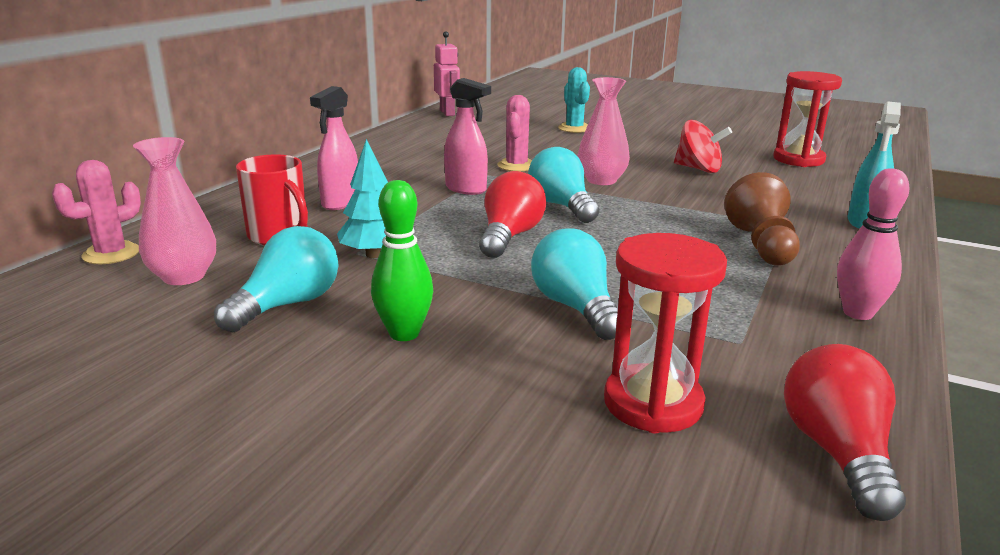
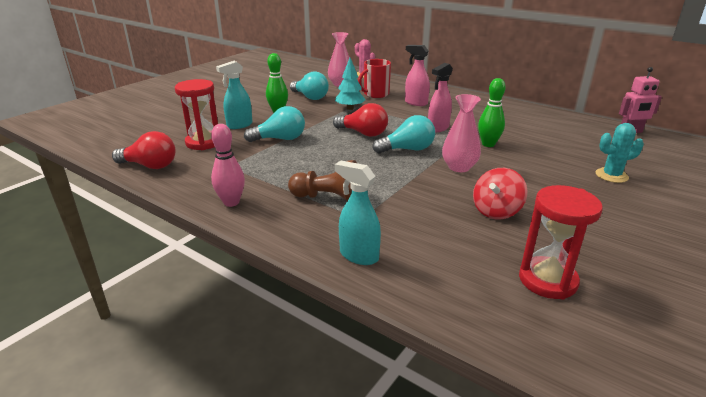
camera: 100 degrees right, 5 degrees up
(516, 166) = (488, 144): pink cactus -> green bowling pin
(516, 373) = (239, 125): none -> turquoise spray bottle

